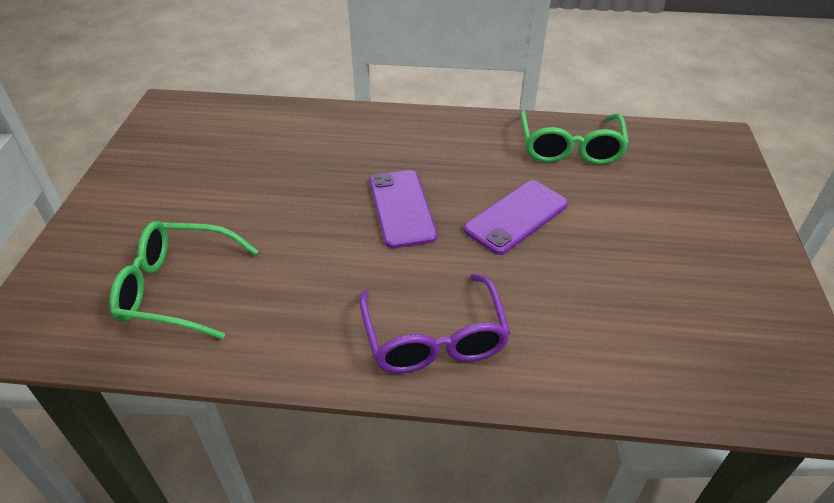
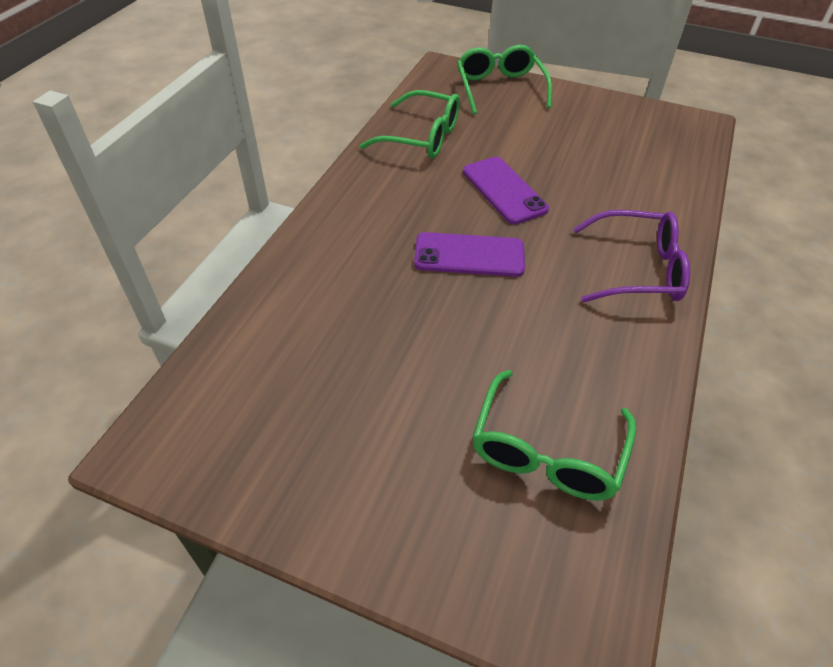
camera: 75 degrees left, 5 degrees up
(716, 186) = (500, 89): none -> green glasses

